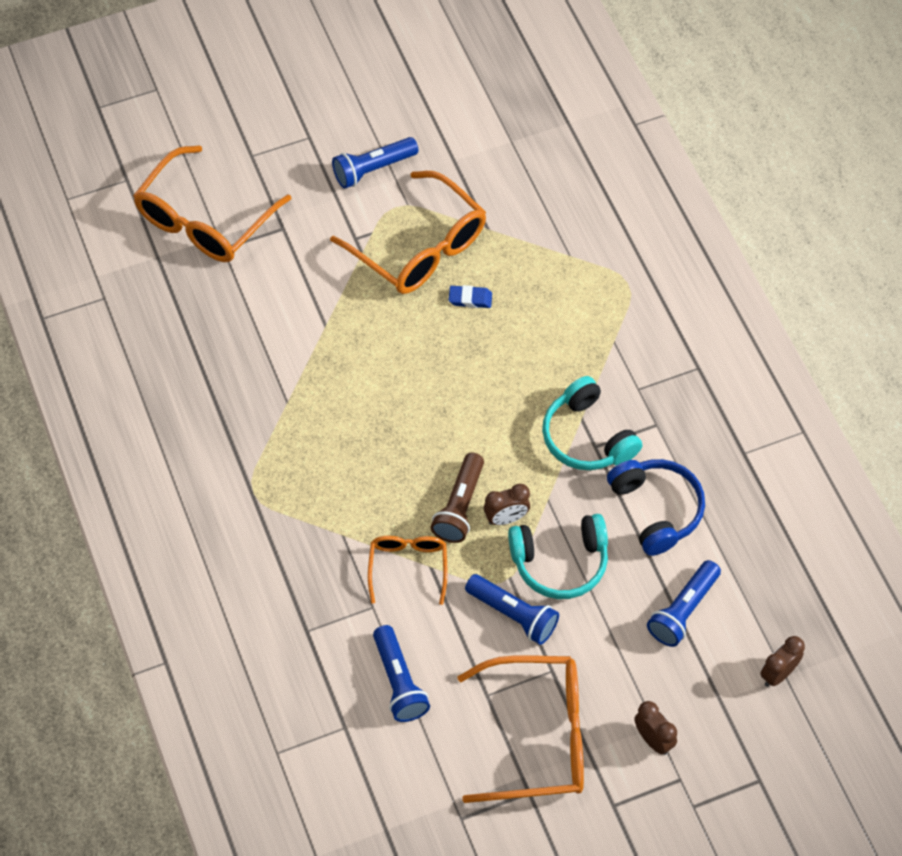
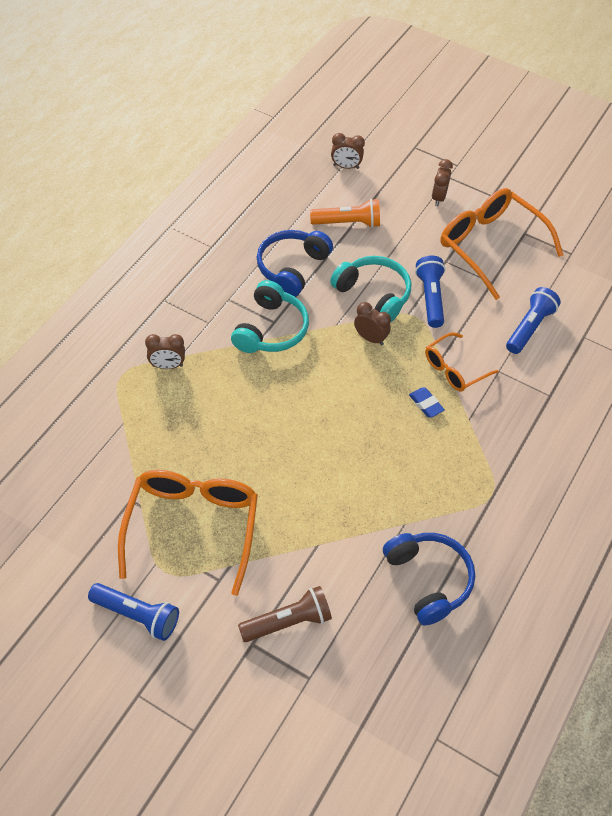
camera: 130 degrees left, 5 degrees down
(205, 219) = (292, 716): orange glasses -> none
(223, 383) = (429, 580): none -> blue headphones
(459, 506) = (385, 367): brown flashlight -> brown flashlight (288, 622)
(470, 299) = (214, 462): blue eraser -> blue eraser (426, 404)
(609, 324) = (167, 366): none -> brown clock
(683, 610) = (348, 223): blue flashlight -> orange flashlight

